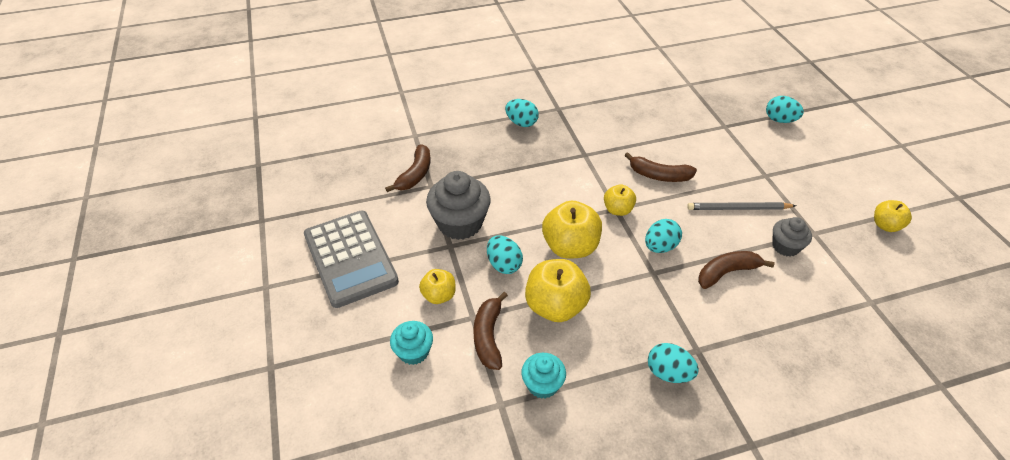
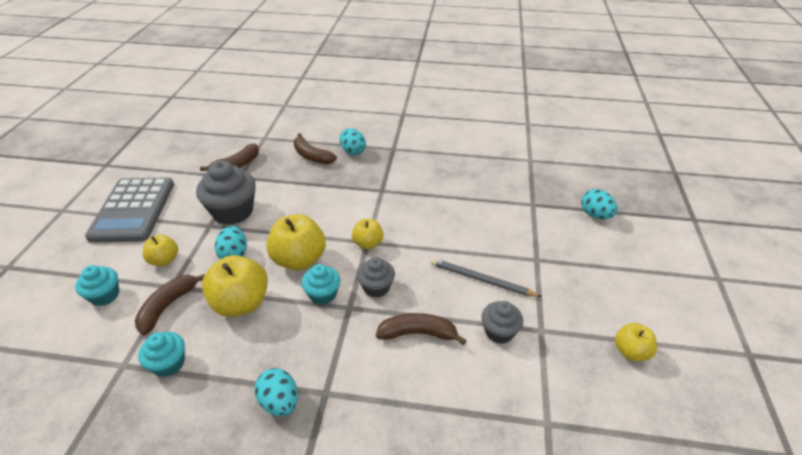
camera: 25 degrees right, 5 degrees down
(620, 270) = (323, 294): none -> turquoise cupcake
(659, 175) = (431, 227): brown banana -> brown banana (312, 156)
(660, 247) = (376, 287): turquoise egg -> grey cupcake

